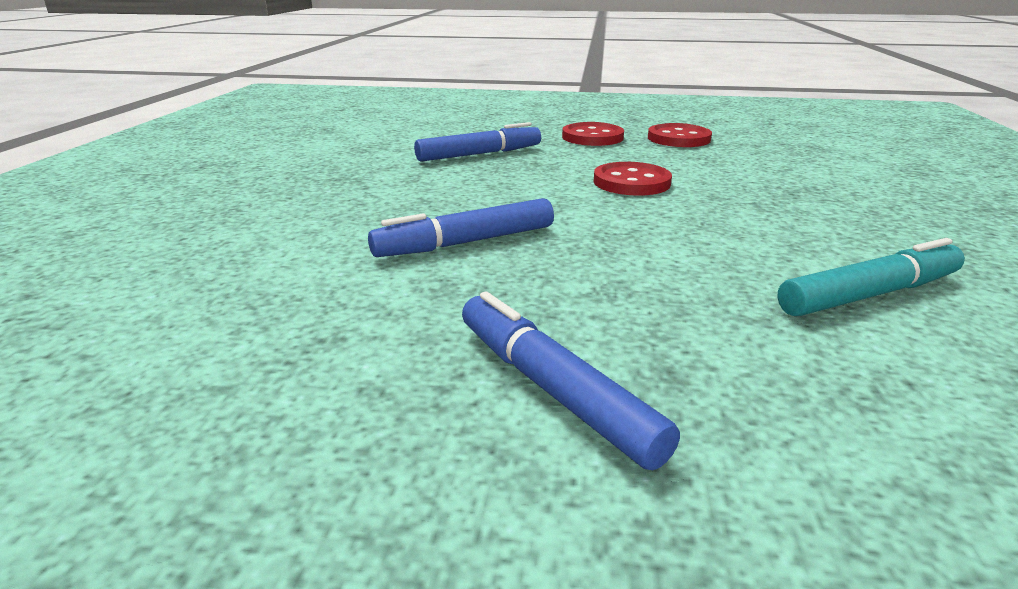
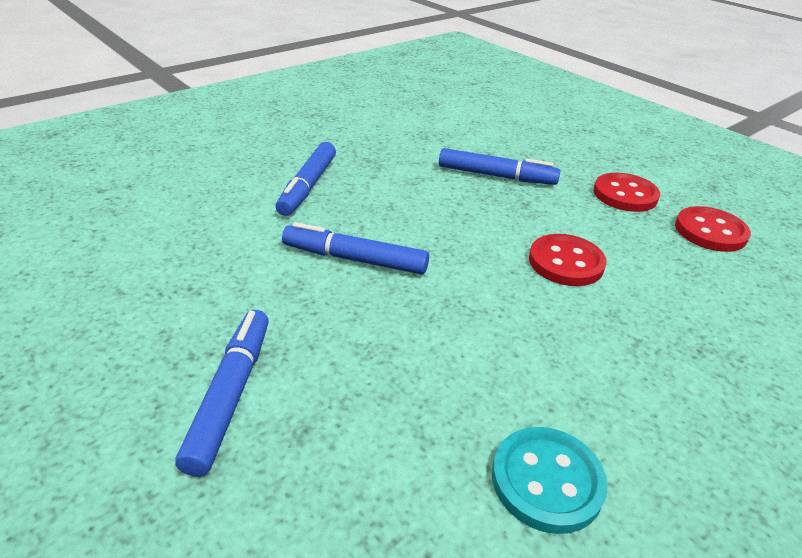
camera: 40 degrees right, 10 degrees up
(307, 213) = (308, 186): none -> blue marker
(869, 294) = (547, 481): turquoise marker -> turquoise button

